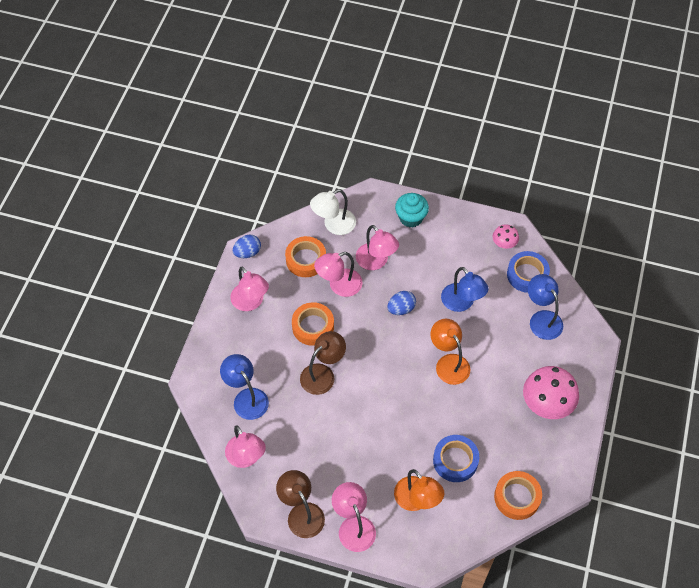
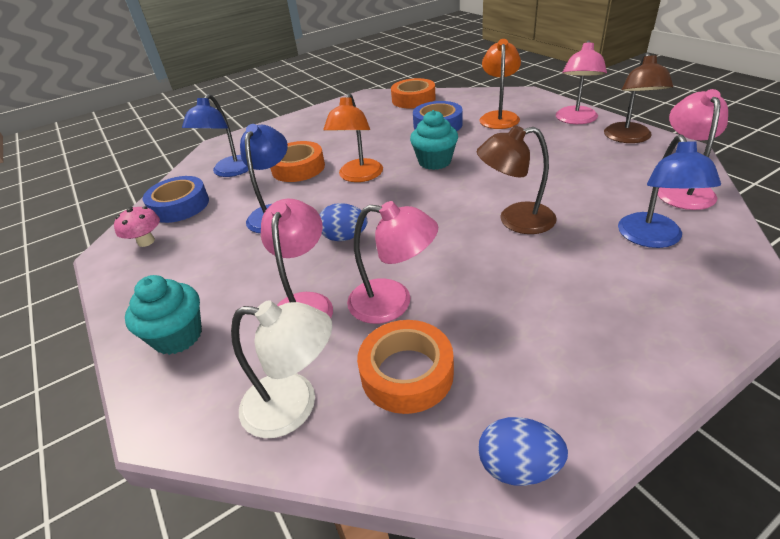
camera: 135 degrees left, 20 degrees down
(251, 302) = (573, 357): pink lamp -> none
(313, 327) = (484, 272): orange tape -> orange tape (298, 168)
(414, 407) = (434, 161): none -> turquoise cupcake
(546, 404) = (318, 128): pink mushroom -> none

